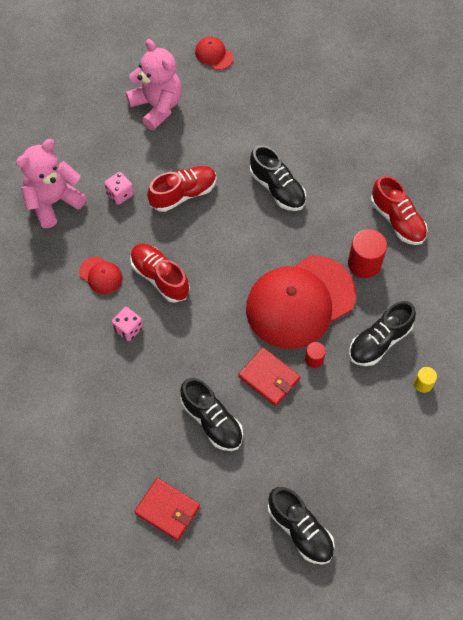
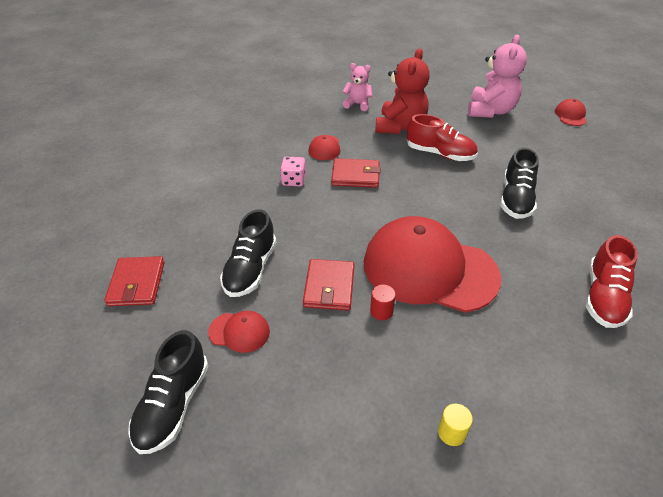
camera: 55 degrees right, 20 degrees down
(53, 201) = (357, 104): pink teddy bear -> pink teddy bear, size x0.57
(120, 194) = (400, 127): pink dice -> red teddy bear
(160, 277) = (355, 175): red shoe -> red wallet
(268, 460) = (239, 332): none -> red cap
(364, 263) = (525, 296): red cylinder -> none
(379, 341) = (457, 357): black shoe -> none

